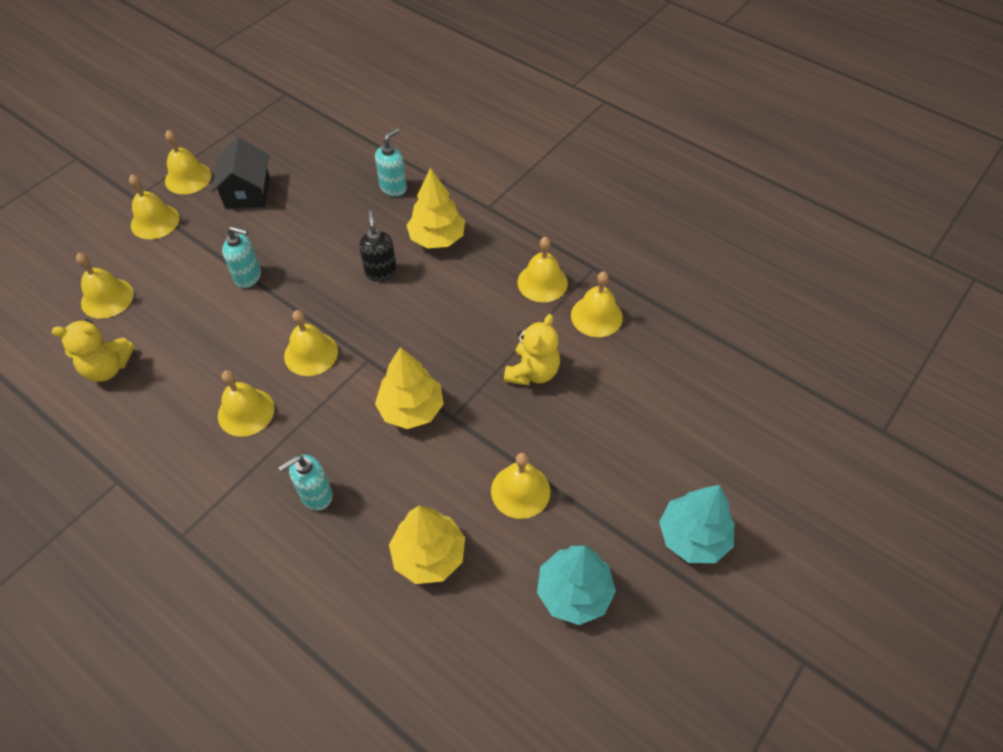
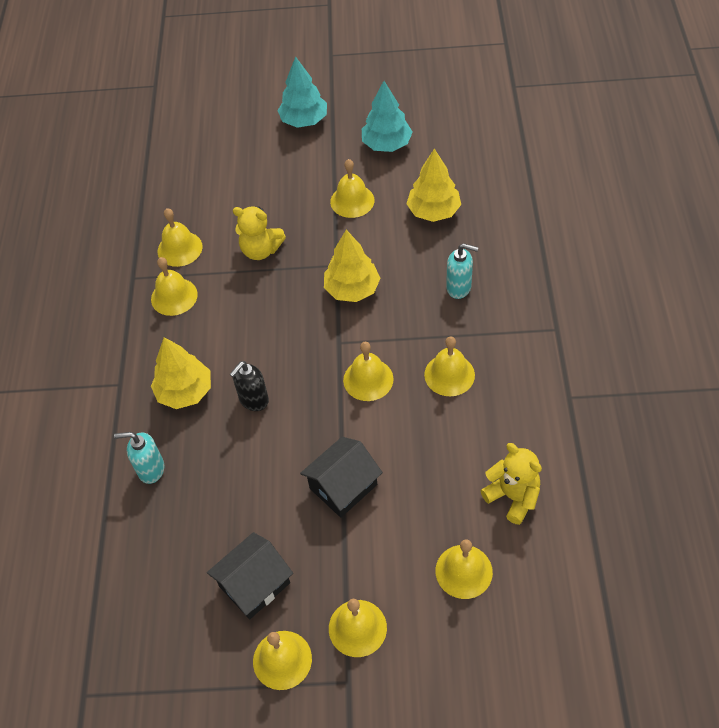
camera: 125 degrees left, 0 degrees up
(248, 277) = (343, 486): turquoise soap dispenser -> black house
(532, 372) = (261, 250): yellow teddy bear -> yellow teddy bear turned 150 degrees counterclockwise

